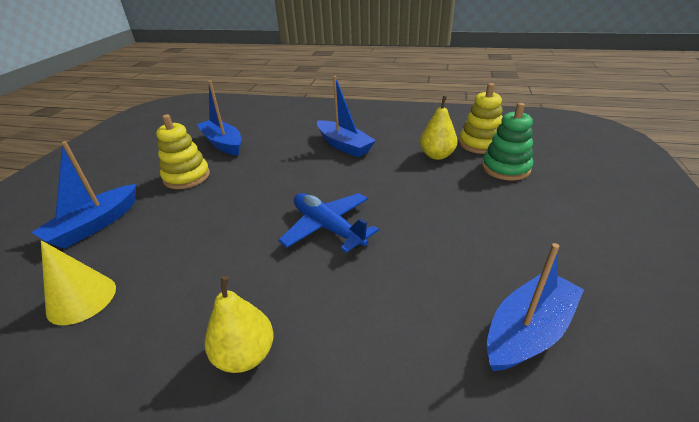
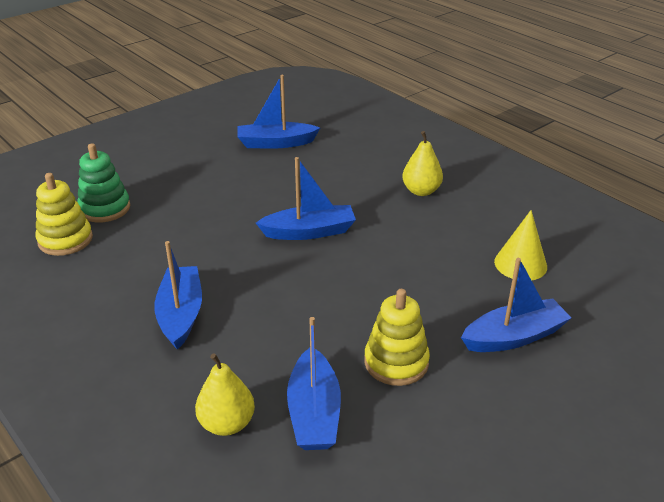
camera: 145 degrees left, 0 degrees up
(328, 228) = (309, 232): blue plane -> blue boat
(437, 155) = (125, 249): yellow pear -> yellow pear (227, 424)

